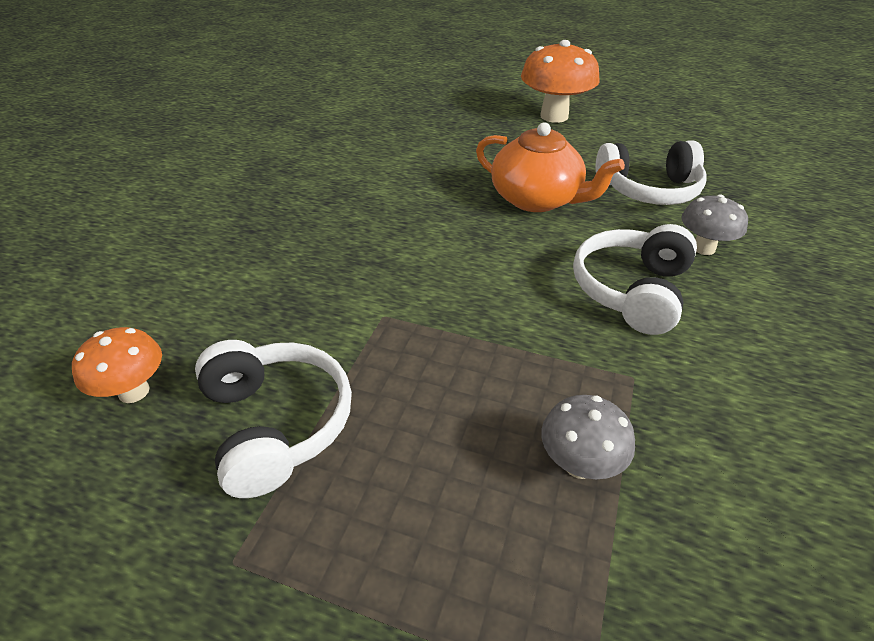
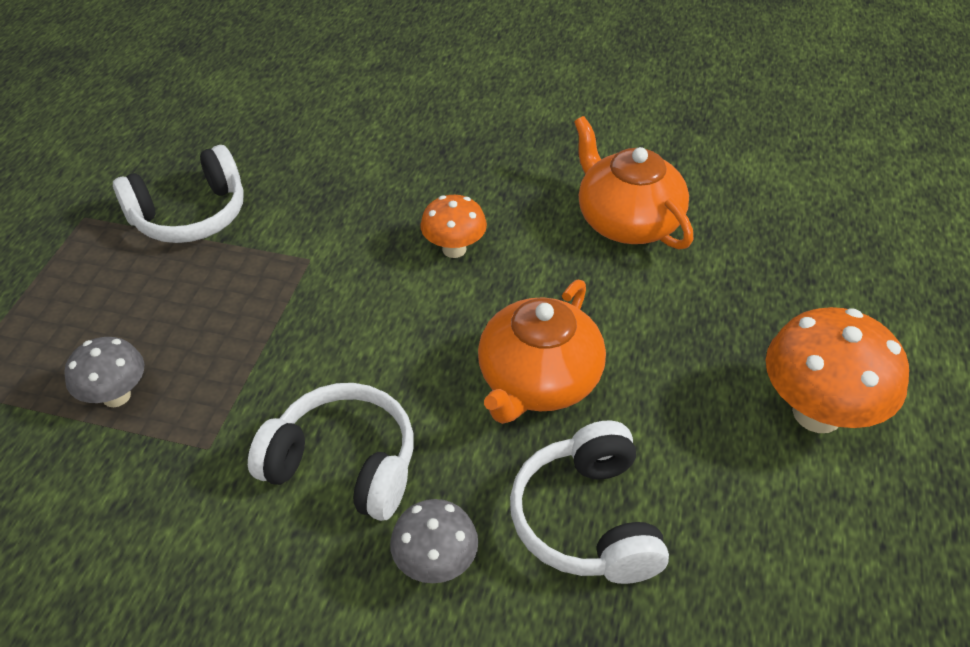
camera: 85 degrees right, 5 degrees up
(134, 391) = (233, 139): orange mushroom -> orange mushroom (454, 249)
(379, 153) = (627, 221): none -> orange teapot

